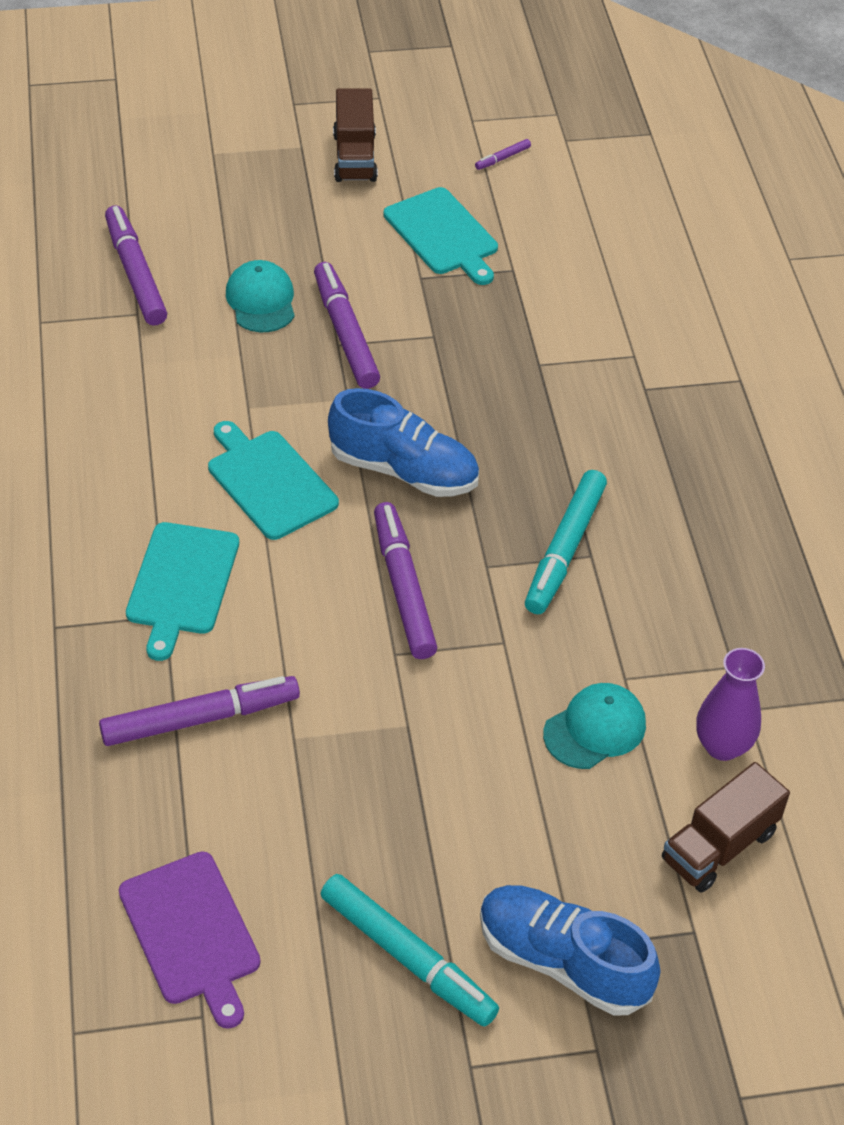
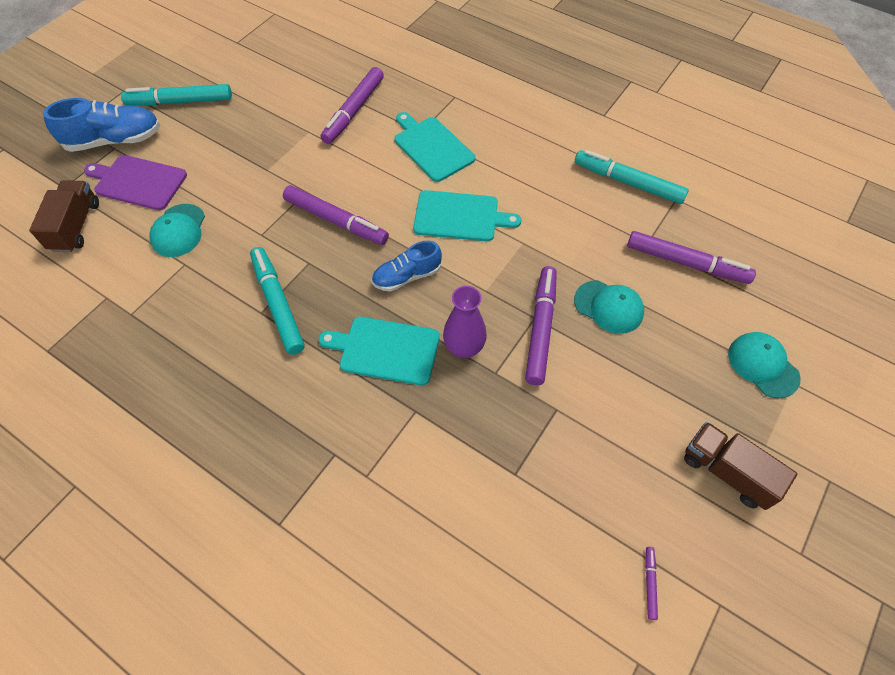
camera: 135 degrees right, 10 degrees up
(53, 372) = (628, 182): none -> turquoise marker
(191, 933) = (268, 56): purple cutting board -> purple cutting board (138, 182)
(214, 177) = (763, 365): none -> turquoise cap
(345, 333) = (541, 328): purple marker -> purple marker turned 105 degrees counterclockwise
(404, 470) = (407, 276): blue shoe -> blue shoe, size x0.66
(443, 234) = (589, 459): turquoise cutting board -> turquoise cutting board (386, 350)
(722, 746) = (106, 270): purple vase -> purple vase (464, 348)

